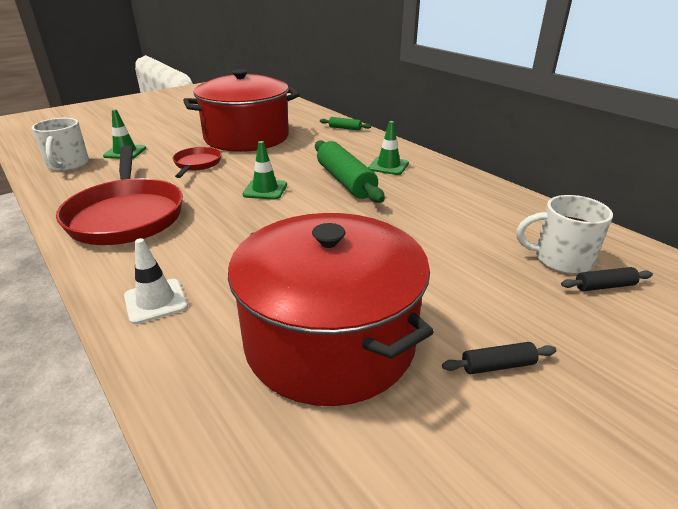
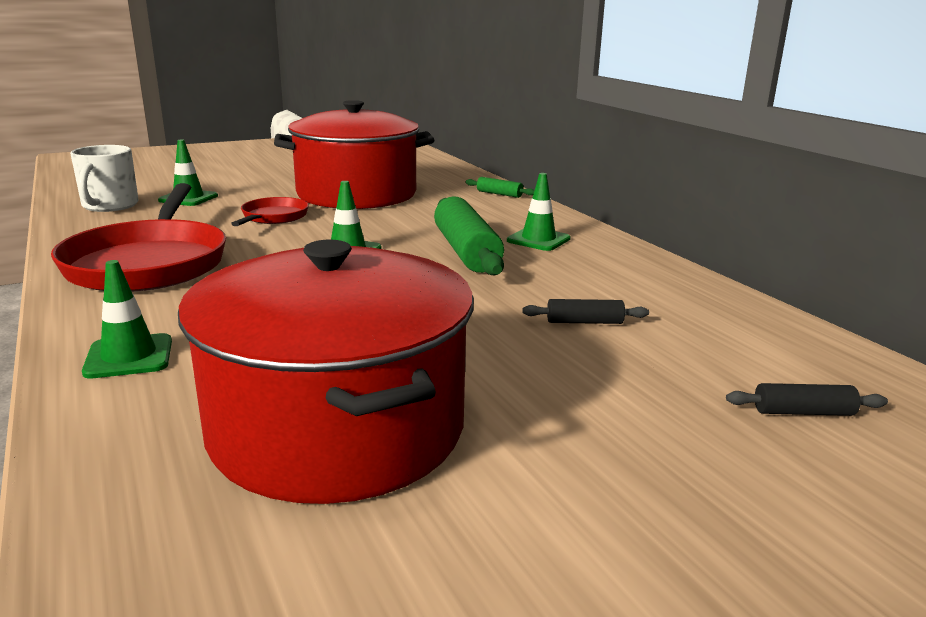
camera: 10 degrees right, 10 degrees down
(155, 301) = (129, 357): white traffic cone -> green traffic cone
(497, 365) = (573, 489): black rolling pin -> black rolling pin (584, 322)
(560, 259) = (747, 371): white mug -> none

